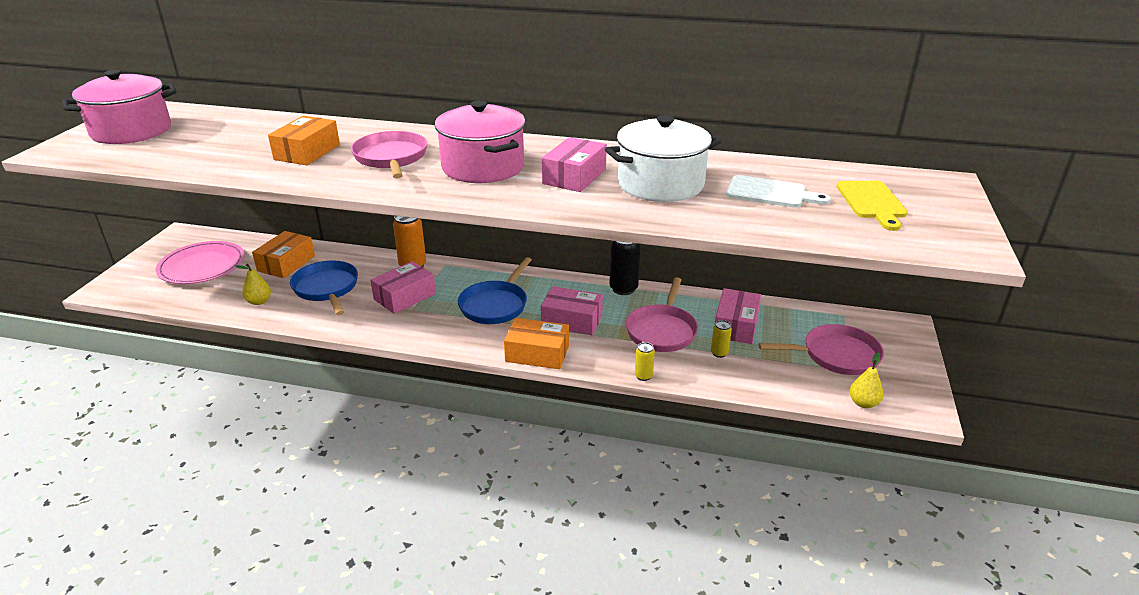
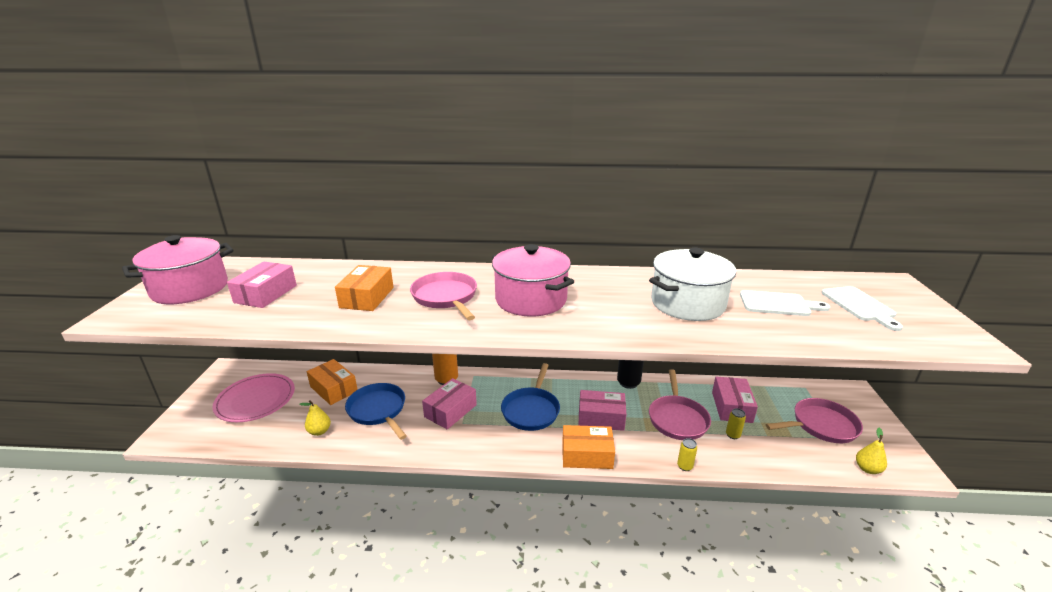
camera: 10 degrees left, 5 degrees down
(286, 263) = (333, 389): orange box -> orange box turned 60 degrees counterclockwise
(574, 176) = (613, 302): pink box -> pink box (266, 294)
(872, 202) = (860, 306): yellow cutting board -> white cutting board

